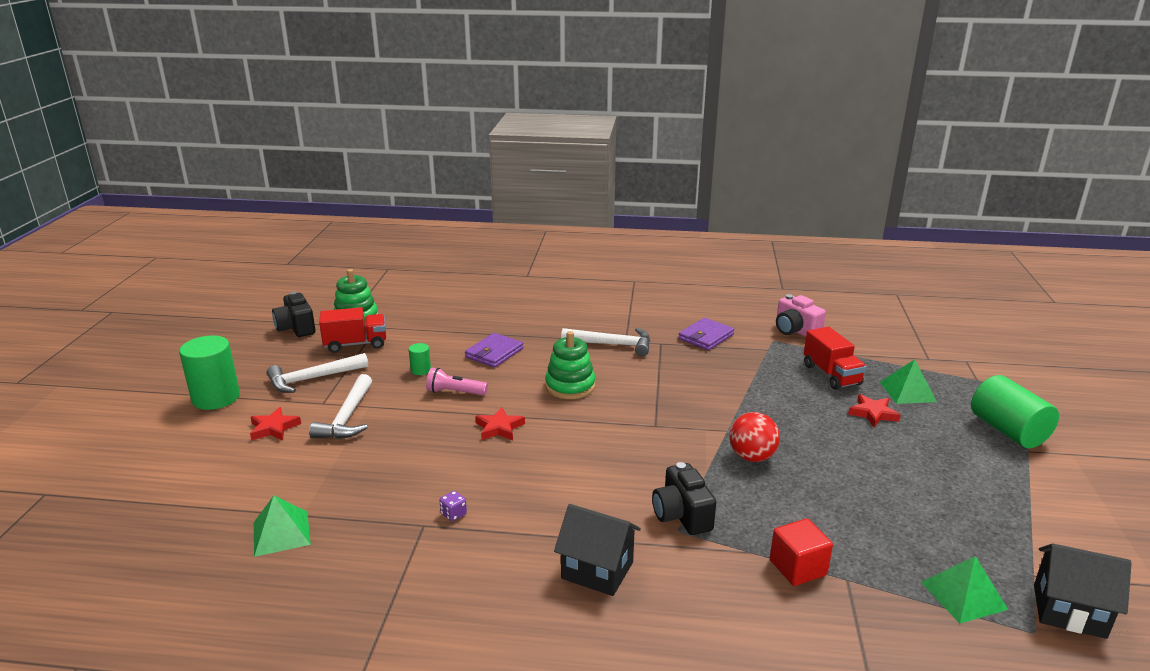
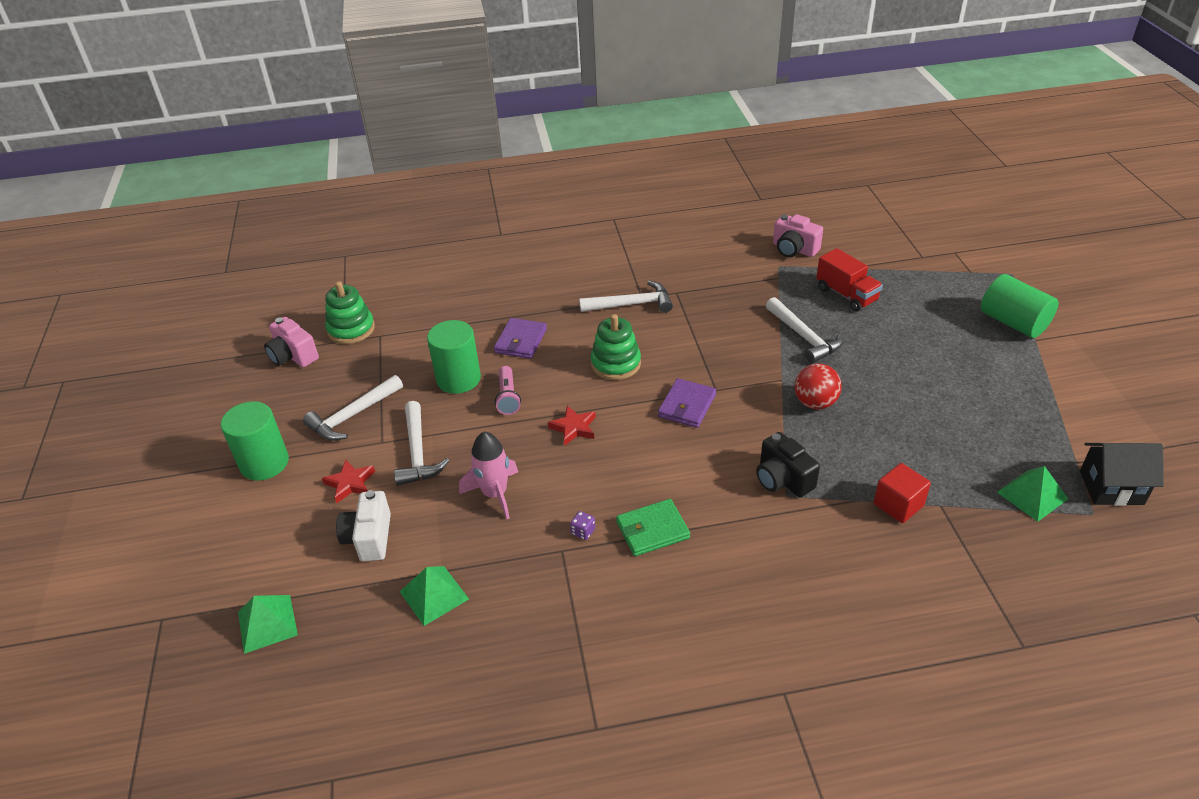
camera: 15 degrees left, 15 degrees up
(259, 473) = (369, 538): none -> white camera
(296, 328) = (293, 356): black camera -> pink camera
(356, 344) = (371, 362): red truck -> none
(392, 464) = (495, 494): none -> pink rocket
(421, 370) = (458, 379): green cylinder -> green cylinder, size x2.16
(455, 392) = (508, 397): pink flashlight -> pink flashlight turned 90 degrees counterclockwise
(522, 529) = (652, 530): none -> green wallet
(597, 570) = (738, 553): black house -> none
(706, 337) = (715, 275): purple wallet -> purple wallet (687, 405)
(769, 400) = (804, 337): none -> white hammer
(873, 413) = (898, 330): red star -> none
(907, 391) = (918, 299): green pyramid -> green pyramid (267, 623)

